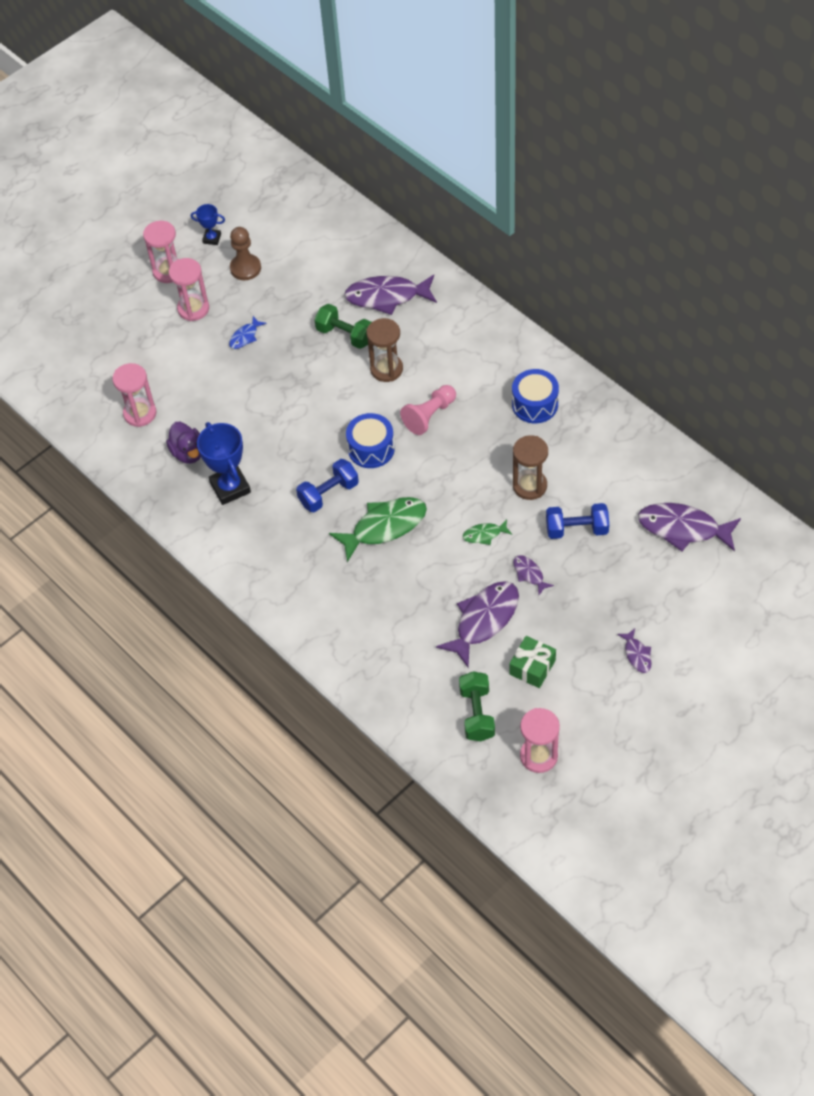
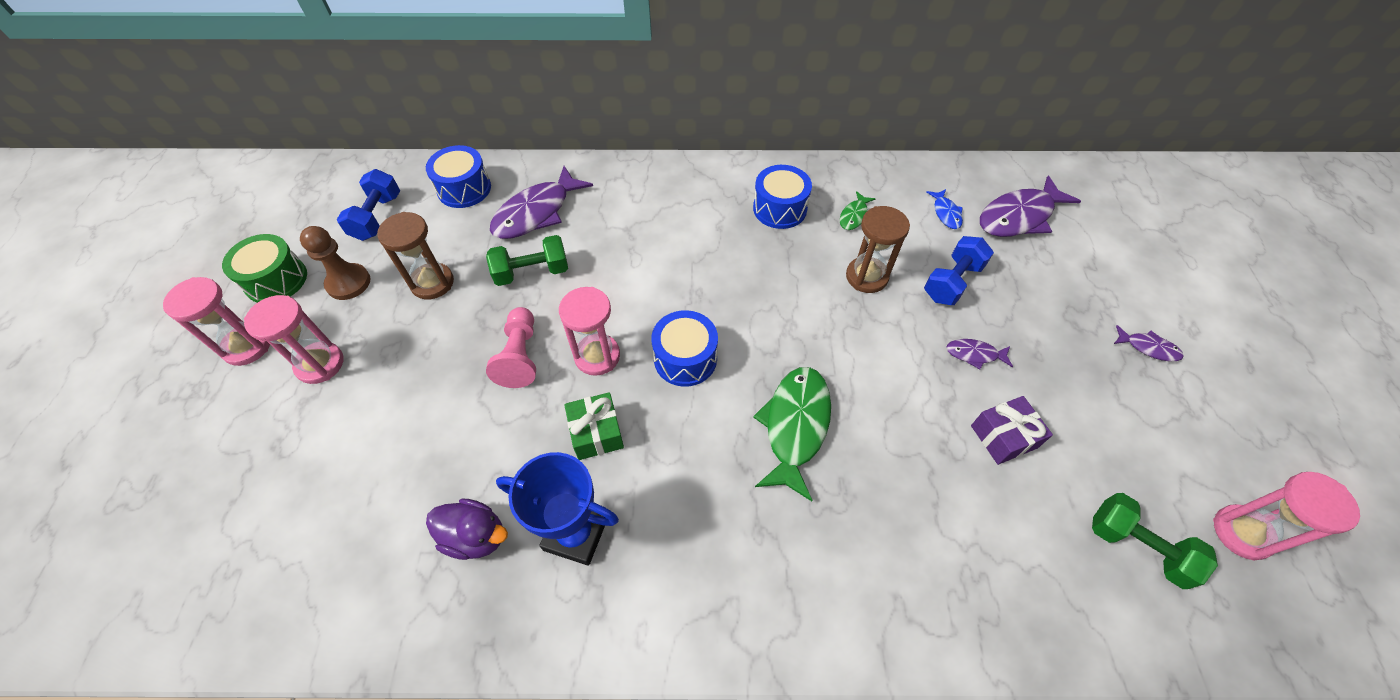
camera: 50 degrees left, 0 degrees up
(140, 413) = (358, 540): pink hourglass -> pink hourglass (597, 356)
(212, 238) = (276, 280): blue trophy -> green drum
(245, 337) = (418, 349): blue fish -> blue fish (946, 213)
(328, 494) = (697, 441): blue dumbbell -> blue dumbbell (377, 217)
(362, 248) = (464, 189): none -> blue drum
(386, 369) = (611, 273): brown hourglass -> brown hourglass (432, 283)
(429, 416) = (703, 284): pink pawn -> pink pawn (520, 356)
(484, 535) = (891, 352): green fish -> green fish (854, 216)
(484, 620) = (1003, 436): purple fish -> purple gift
(532, 667) = (1103, 443): green gift -> green gift (596, 432)

